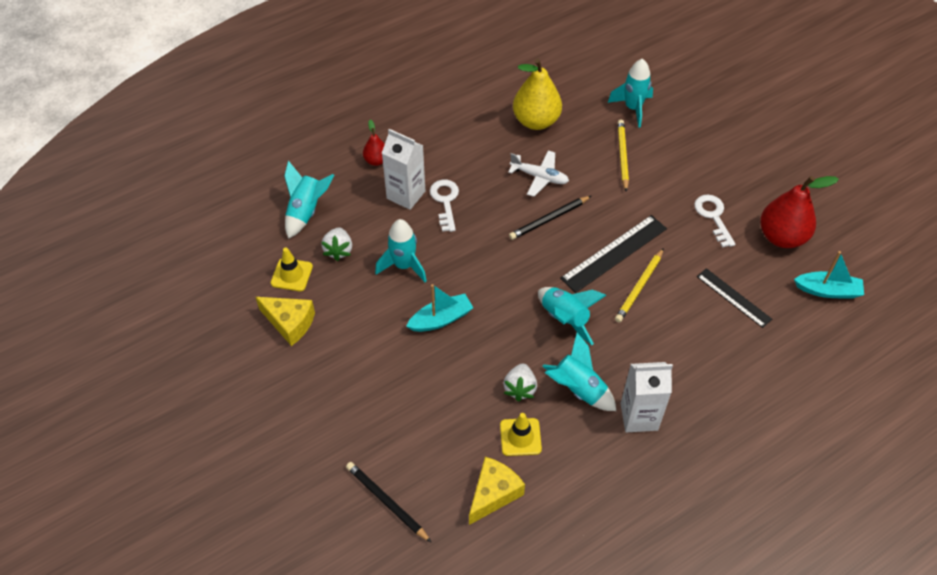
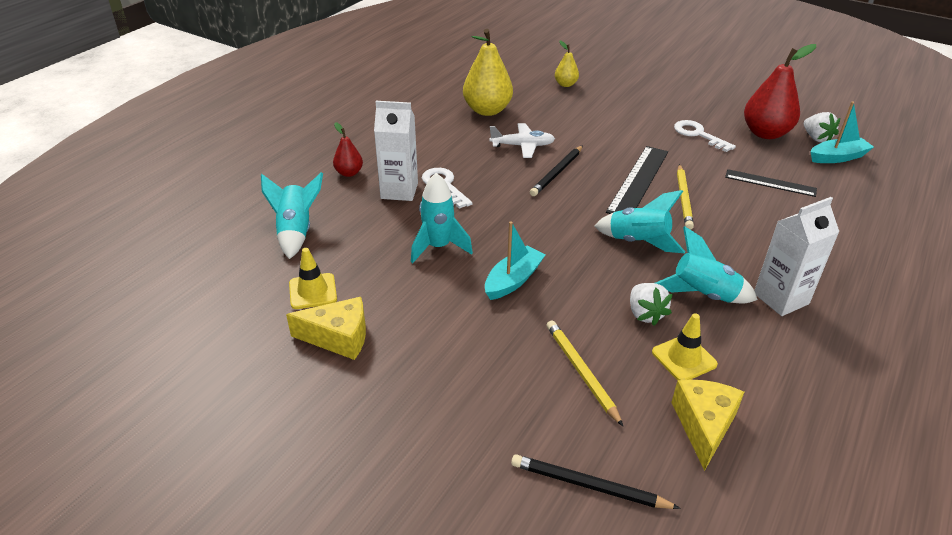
camera: 25 degrees left, 15 degrees down
(338, 250) = (355, 254): white strawberry -> white strawberry (816, 138)
(622, 156) = (584, 115): yellow pencil -> yellow pencil (581, 372)
(633, 108) = (565, 84): turquoise rocket -> yellow pear

